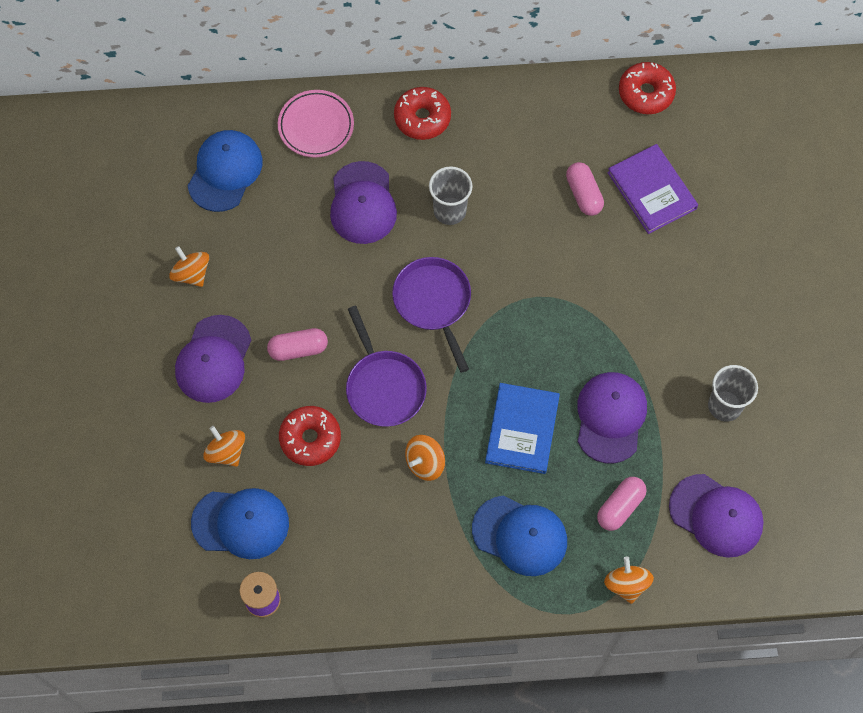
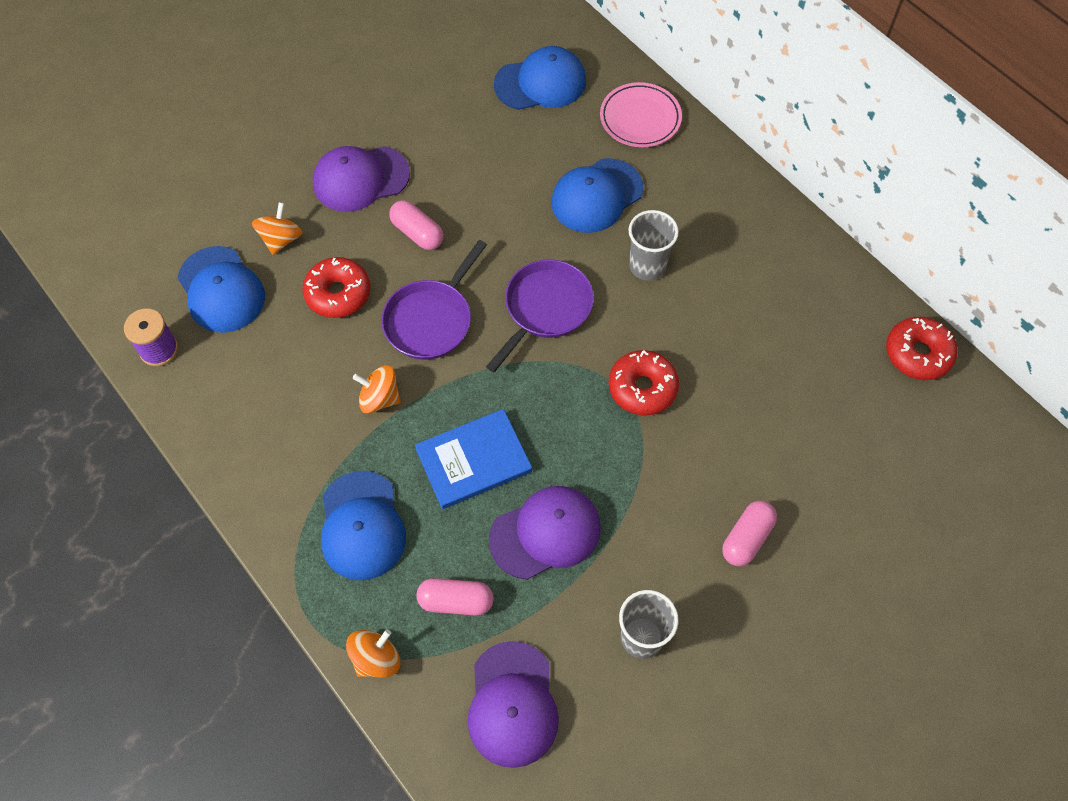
camera: 55 degrees right, 5 degrees down
(192, 274) = (427, 117): orange spinning top -> none
(362, 203) = (596, 196): purple cap -> blue cap
(422, 118) = (720, 190): red donut -> red donut (642, 388)
(583, 194) = (761, 365): pink capsule -> pink capsule (746, 538)
(651, 190) = (819, 422): purple book -> none

